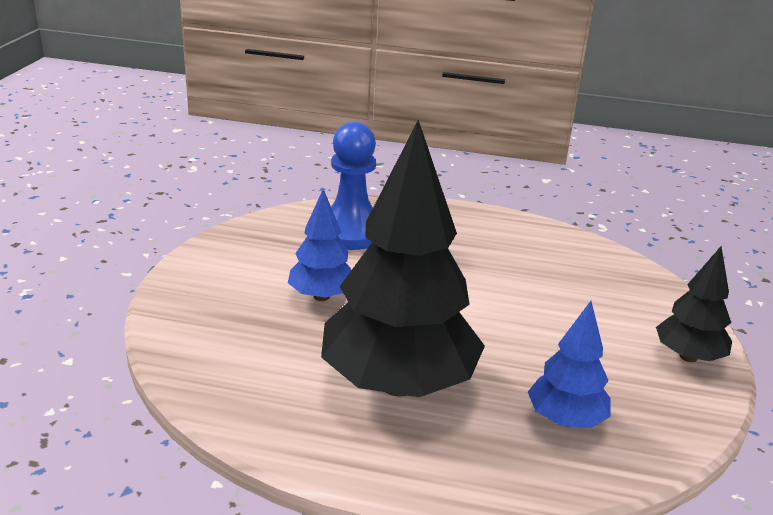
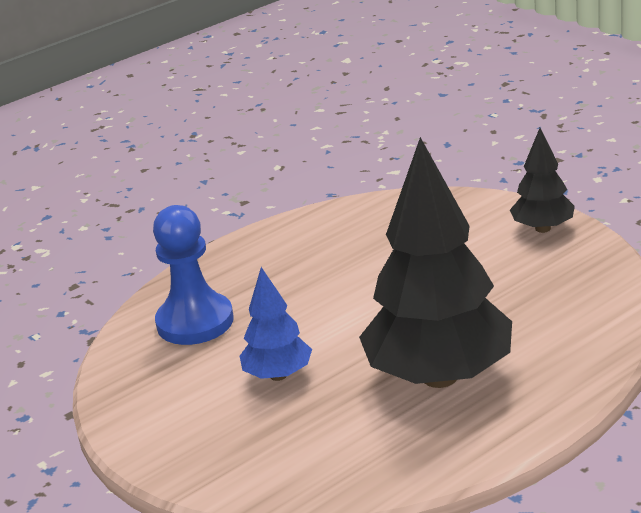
camera: 45 degrees left, 0 degrees up
(565, 420) = (555, 314): blue tree -> none

